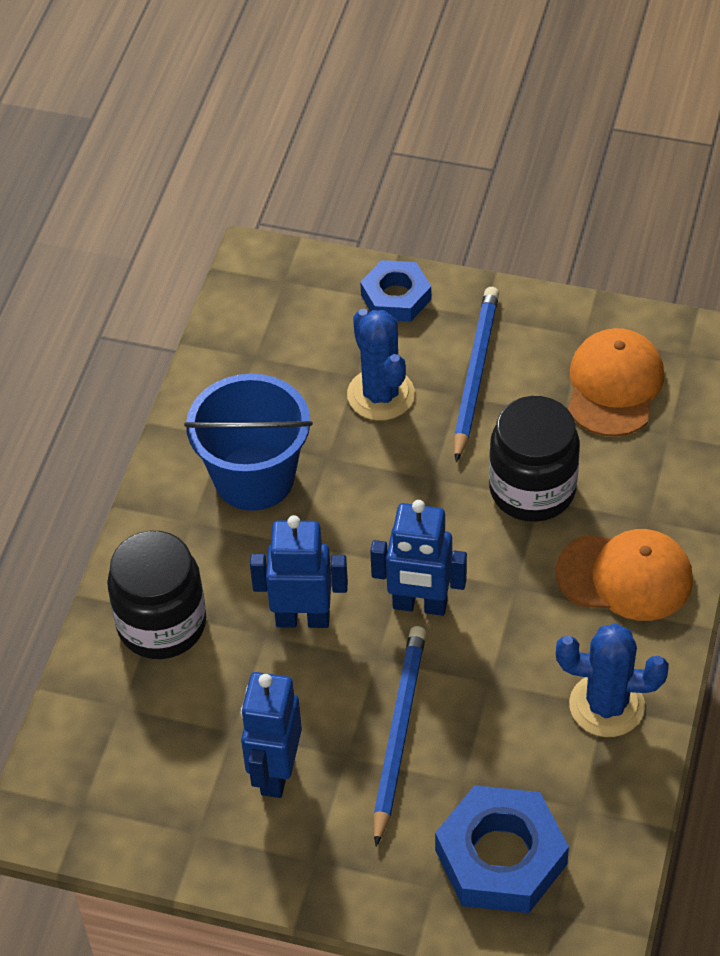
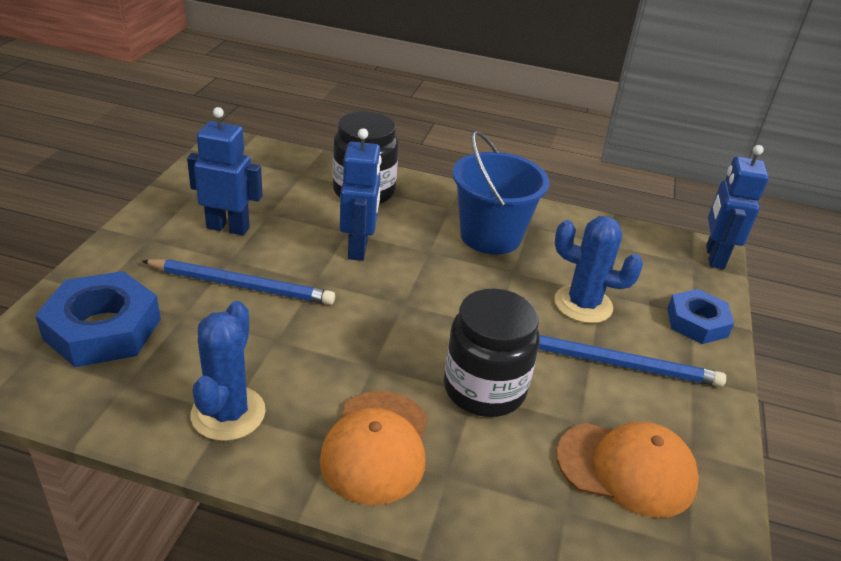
camera: 85 degrees right, 15 degrees down
(381, 395) = (583, 304): blue cactus -> blue cactus turned 45 degrees clockwise
(419, 605) = (362, 307): blue robot -> blue robot (714, 257)

